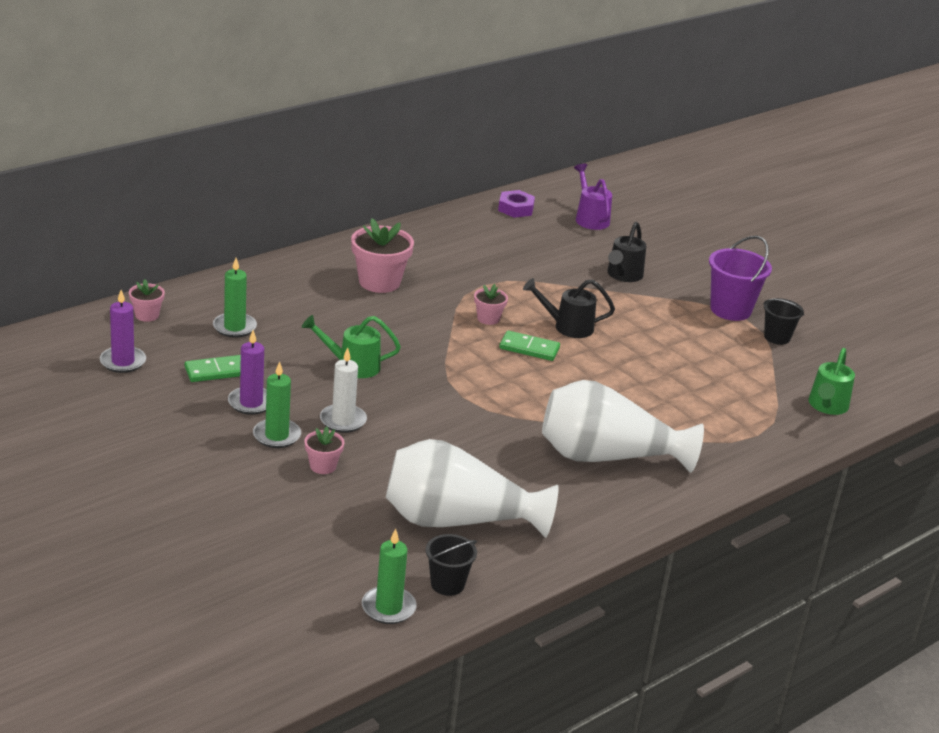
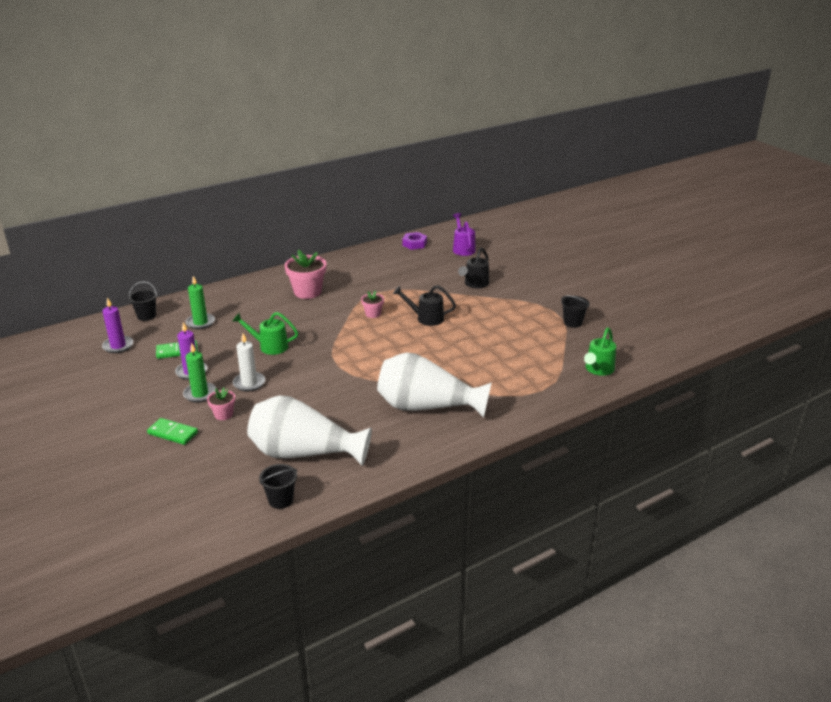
camera: 10 degrees right, 0 degrees up
(147, 315) = (146, 316): pink flower pot -> black bucket
(388, 608) = (231, 518): green candle -> none
(529, 348) = (395, 333): green domino -> green domino (173, 433)
(730, 310) = (544, 305): purple bucket -> none

